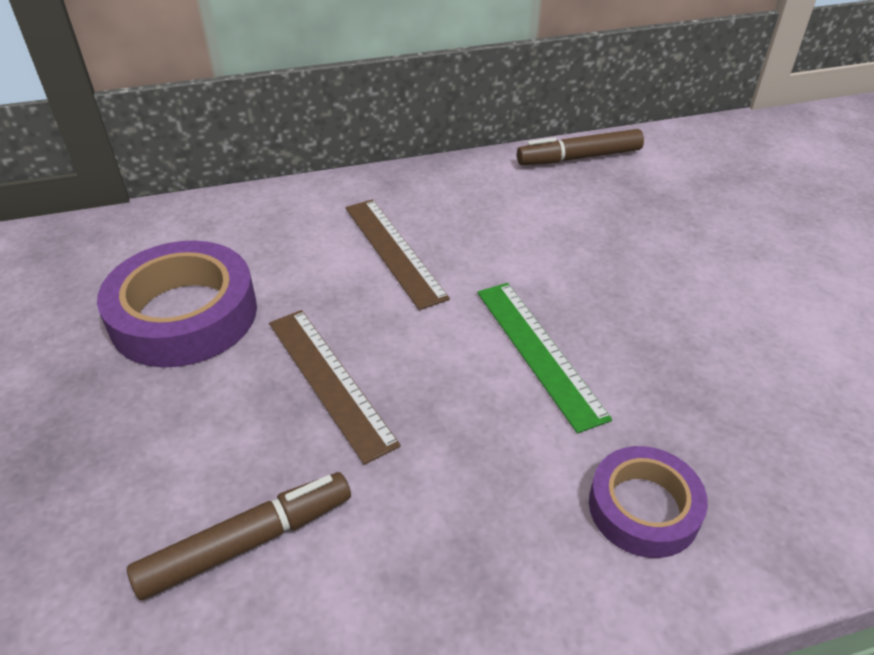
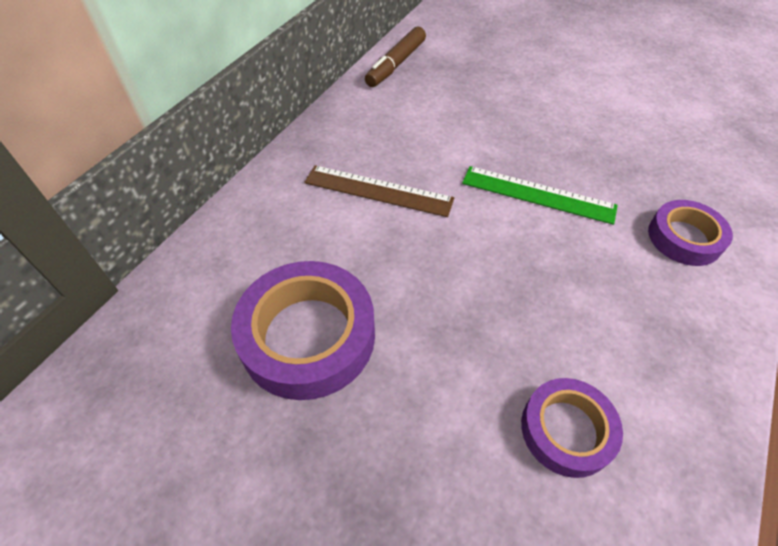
camera: 45 degrees left, 10 degrees up
(246, 542) = (566, 430): brown marker -> purple tape
(329, 380) = (464, 299): brown ruler -> none

